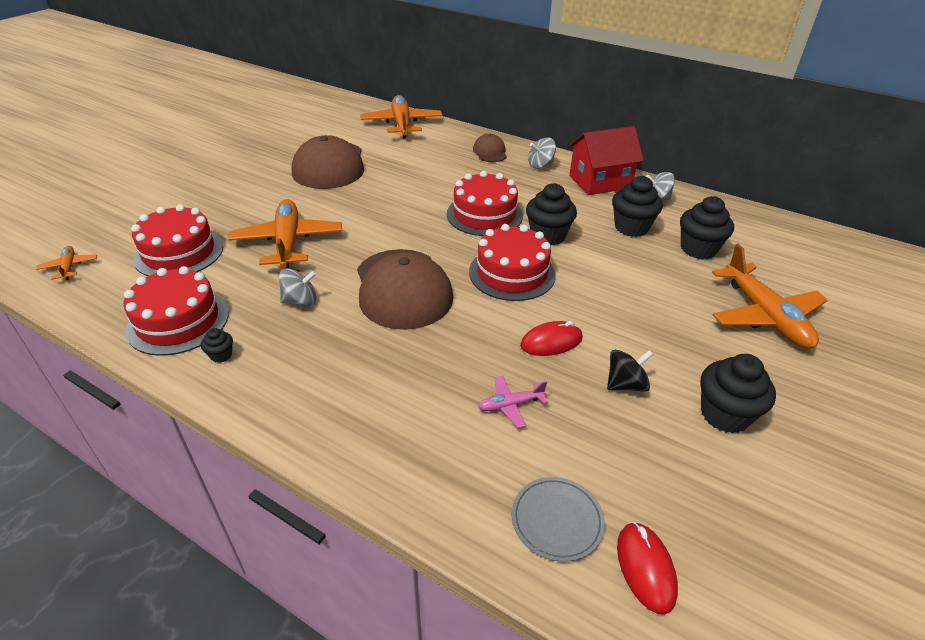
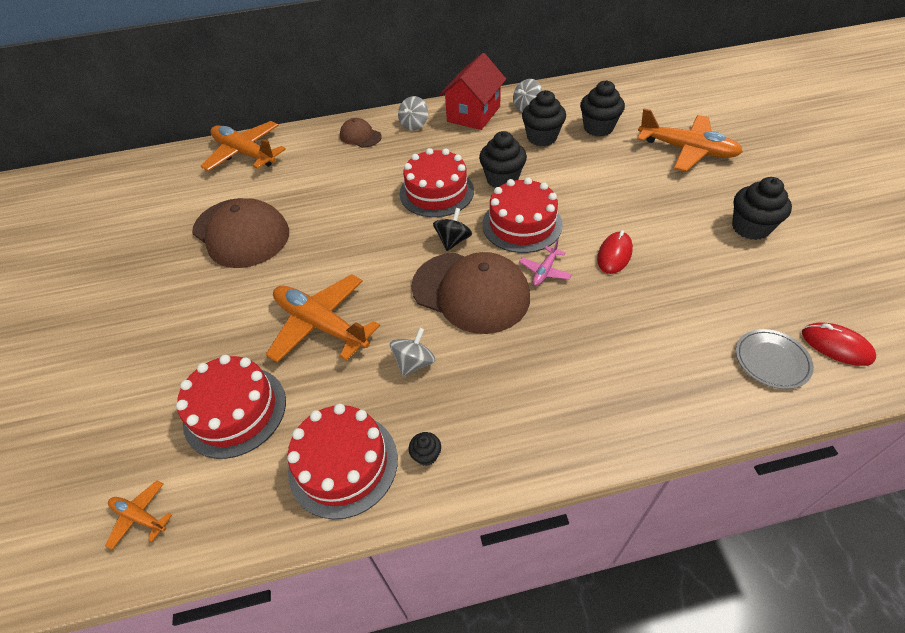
camera: 40 degrees left, 10 degrees up
(510, 405) = (654, 315): pink plane -> pink plane (545, 271)
(625, 384) = (687, 249): black spinning top -> black spinning top (453, 241)

